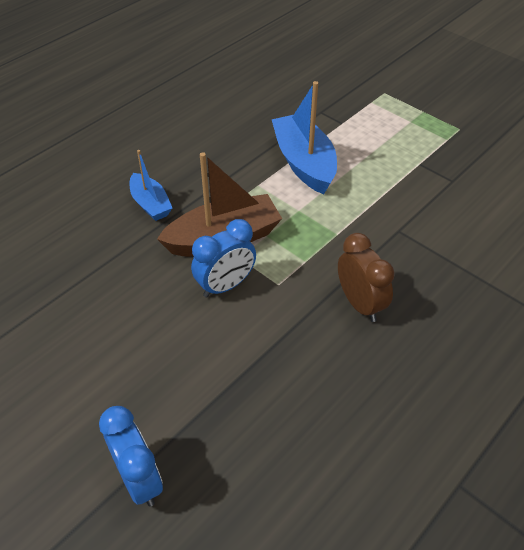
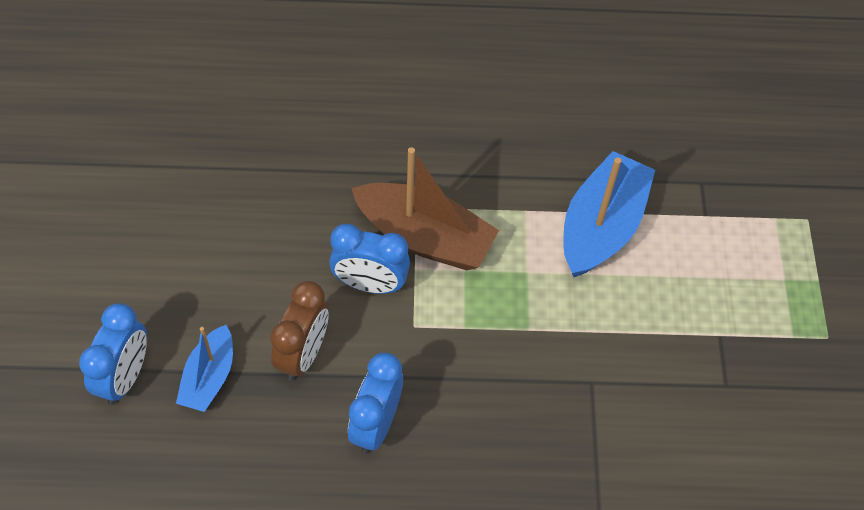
camera: 45 degrees right, 10 degrees up
(150, 204) = (407, 144): blue boat -> blue boat (209, 377)
(329, 350) = (376, 424): none -> blue clock
(360, 304) = (456, 413): brown clock -> brown clock (303, 354)

